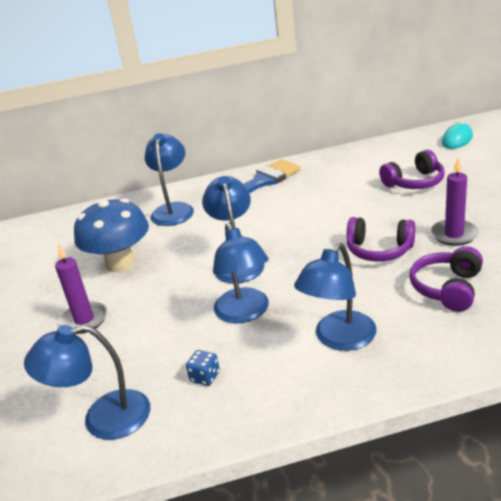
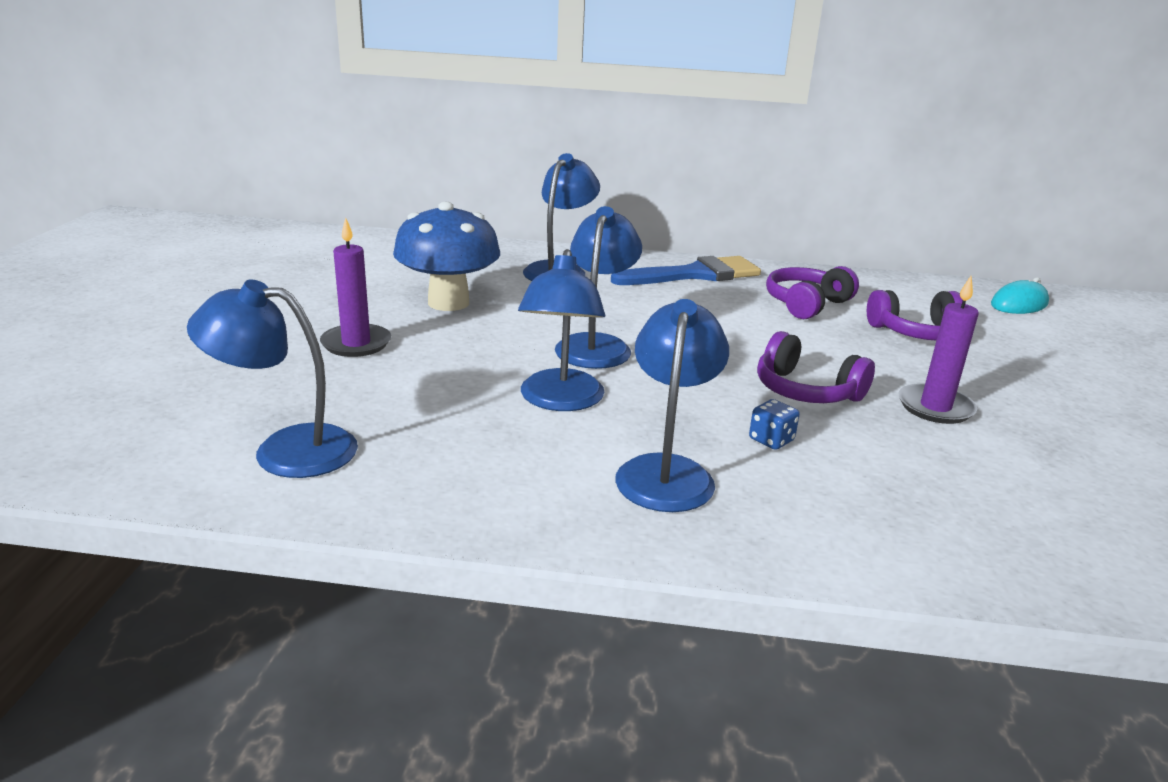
camera: 15 degrees right, 5 degrees down
(205, 377) = (450, 451): blue dice -> blue dice (771, 440)
(339, 339) = (667, 471): blue lamp -> blue lamp turned 135 degrees clockwise
(447, 288) = (878, 466): purple headphones -> purple headphones (807, 304)

